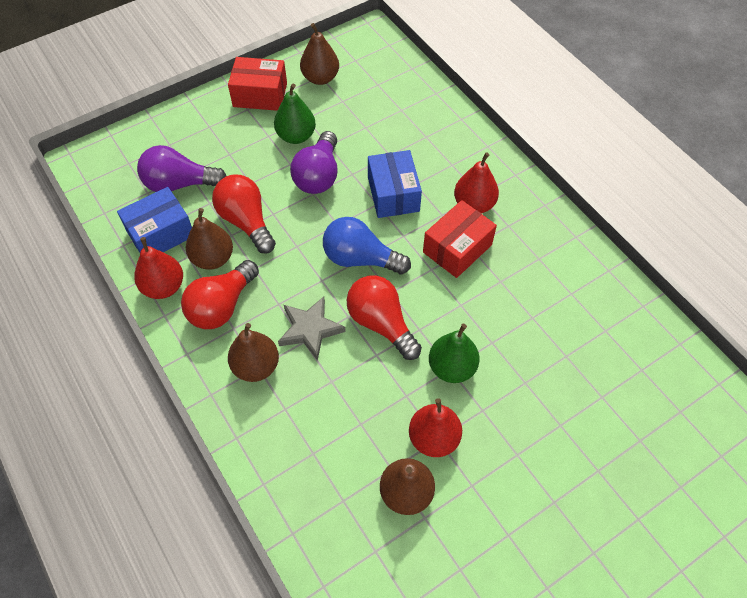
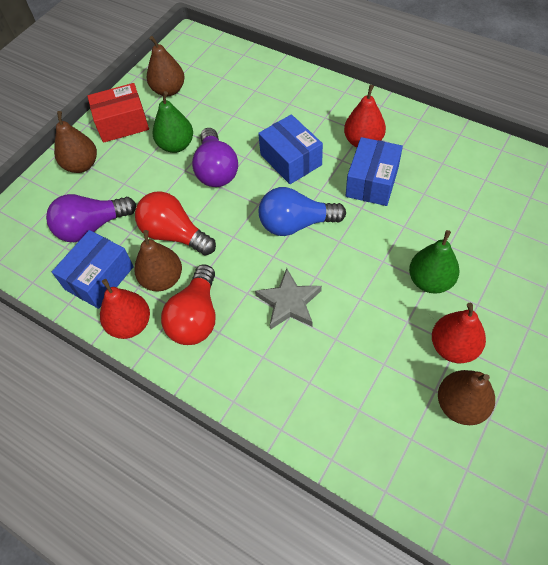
camera: 20 degrees left, 0 degrees up
(256, 366) = (260, 357): brown pear -> brown pear (82, 165)
(381, 323) = (348, 270): red light bulb -> none
(457, 248) = (372, 182): red box -> blue box

